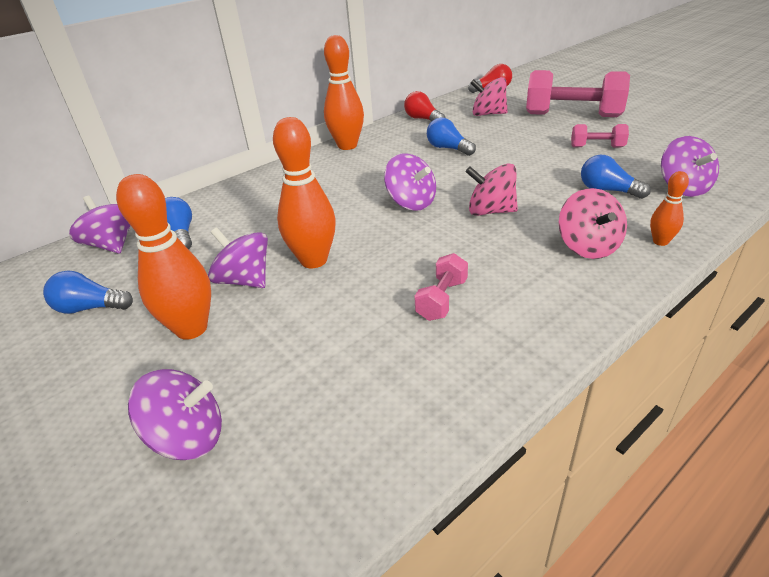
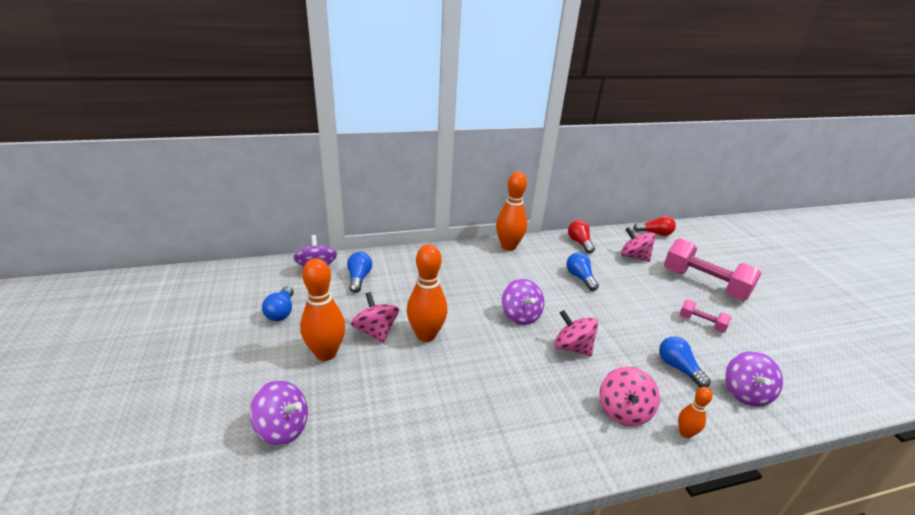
camera: 20 degrees right, 5 degrees down
(90, 308) = (281, 312): blue light bulb -> blue light bulb turned 120 degrees counterclockwise
(245, 280) = (376, 331): purple spinning top -> pink spinning top
(442, 299) = (487, 405): pink dumbbell -> none

